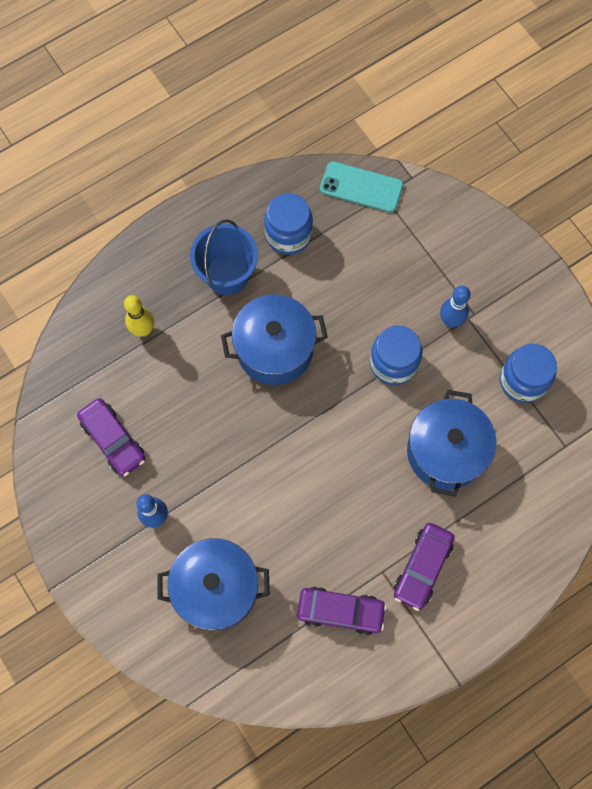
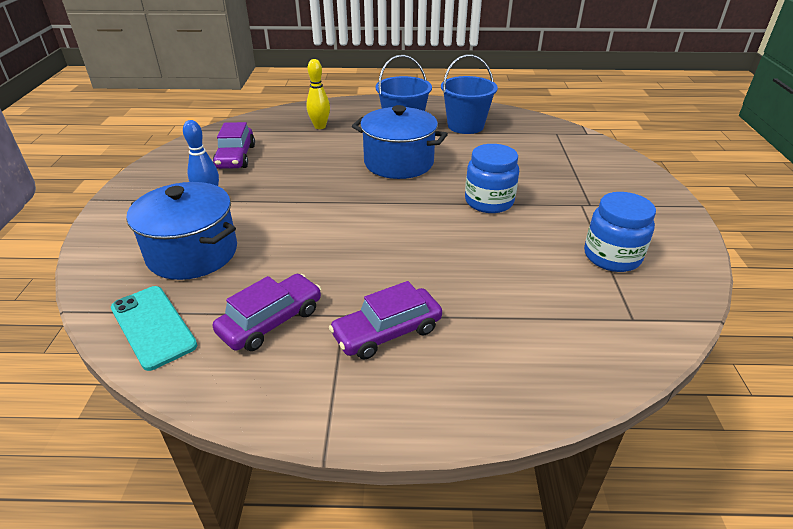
camera: 35 degrees right, 35 degrees down
(288, 234) = (465, 126): blue jar -> blue bucket
(340, 611) = (271, 321): purple car -> purple car turned 90 degrees counterclockwise
(361, 187) = (541, 125): turquoise phone -> turquoise phone (153, 326)
(446, 451) = (490, 266): blue pot -> none
(450, 321) = (563, 200): blue bowling pin -> none

